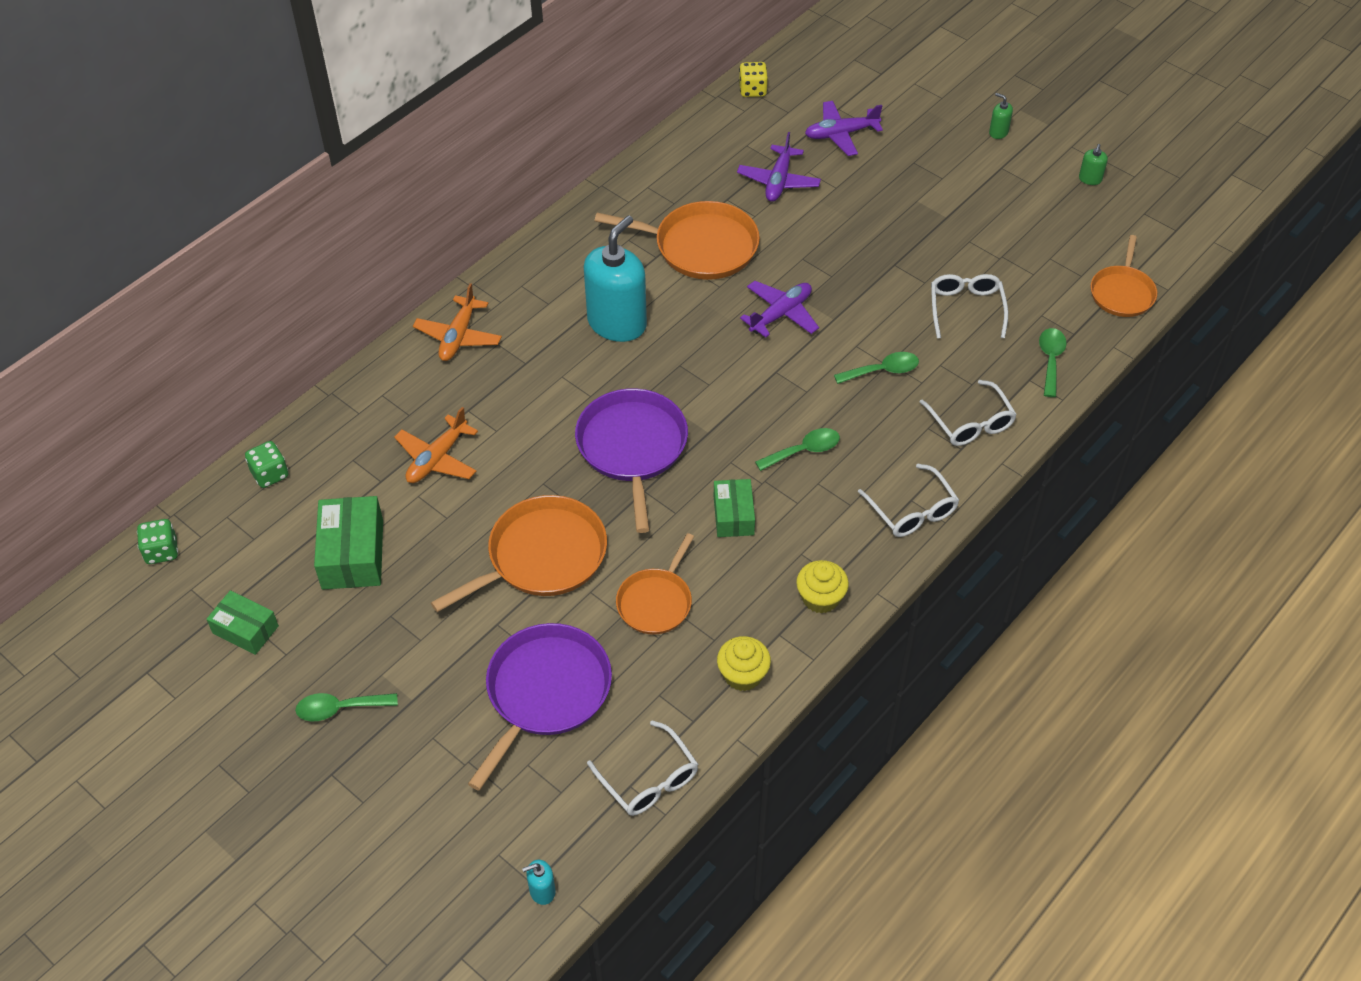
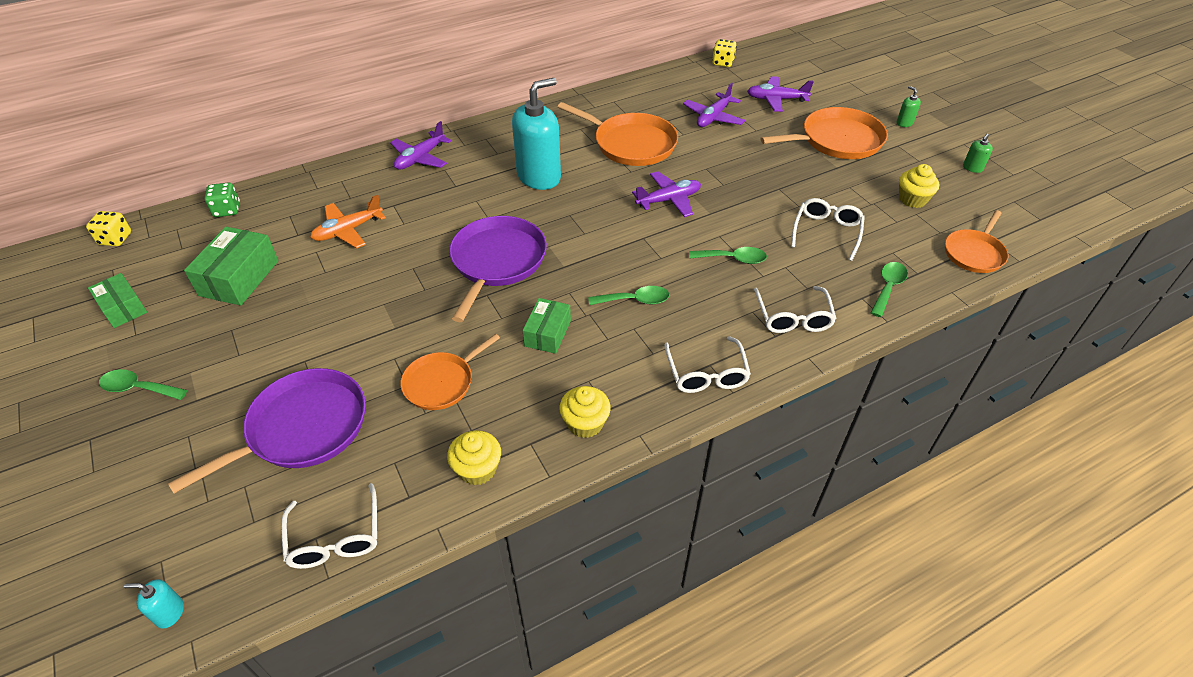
camera: 20 degrees right, 5 degrees down
(162, 551) = (115, 239): green dice -> yellow dice
(458, 336) = (420, 158): orange plane -> purple plane
(542, 557) = (374, 320): orange pan -> orange pan (837, 140)
(1040, 240) = (912, 199): none -> yellow cupcake

